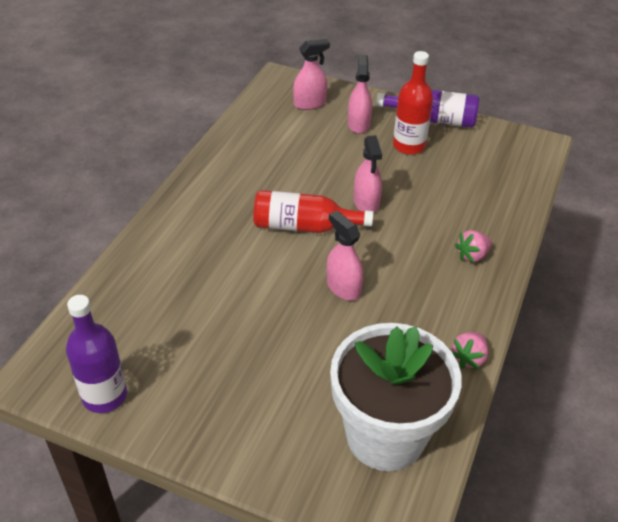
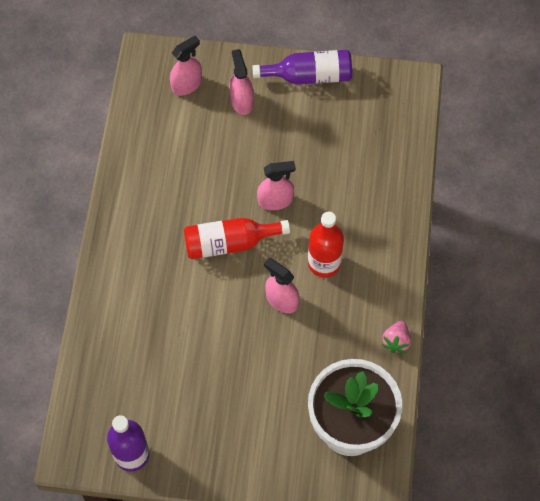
camera: 15 degrees left, 20 degrees up
(366, 202) = (275, 200): pink spray bottle -> pink spray bottle turned 75 degrees counterclockwise
(409, 146) = (295, 118): red bottle -> red bottle (324, 263)
(472, 256) = (379, 236): pink strawberry -> none

